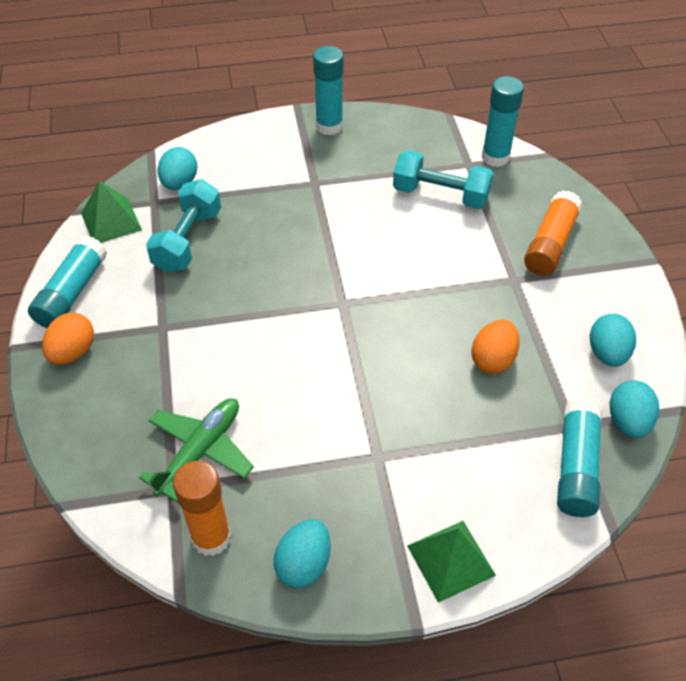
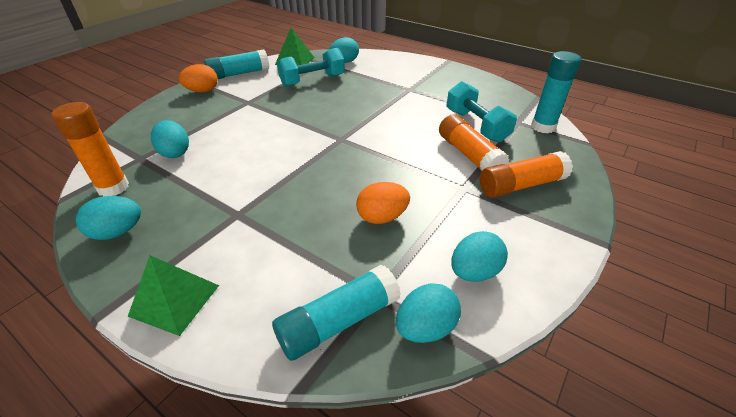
camera: 45 degrees right, 10 degrees down
(200, 451) = (175, 152): green plane -> turquoise egg
(329, 126) = (453, 73): turquoise glue stick -> none
(476, 238) = (468, 155): none -> orange glue stick

